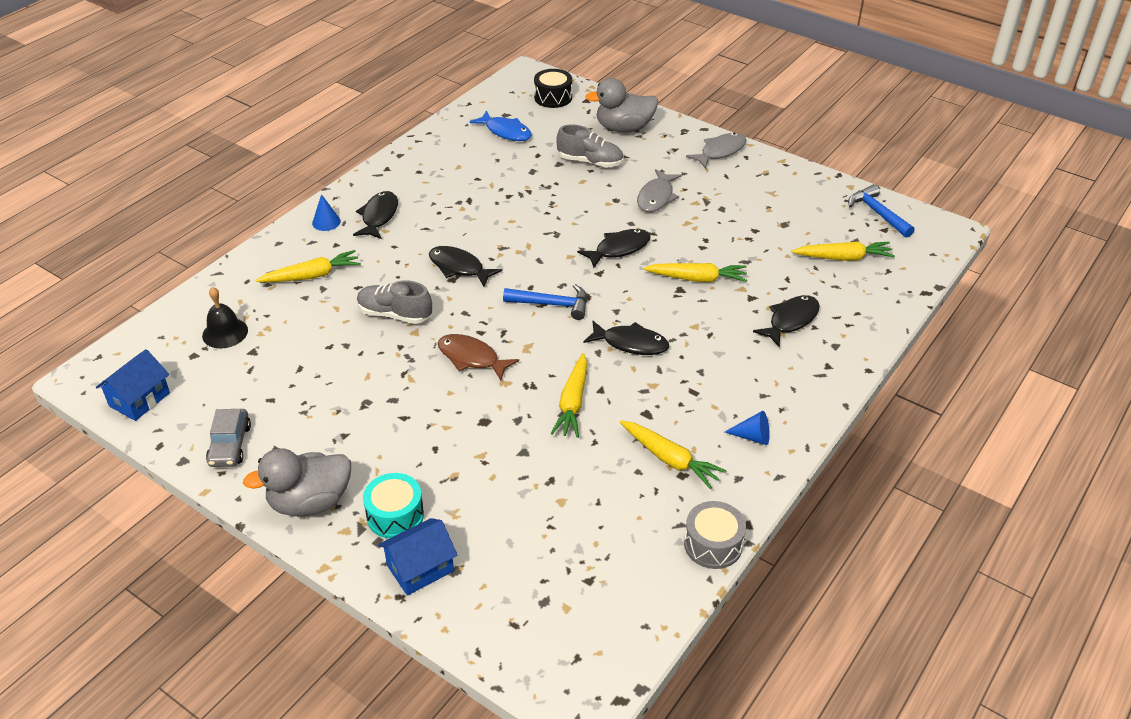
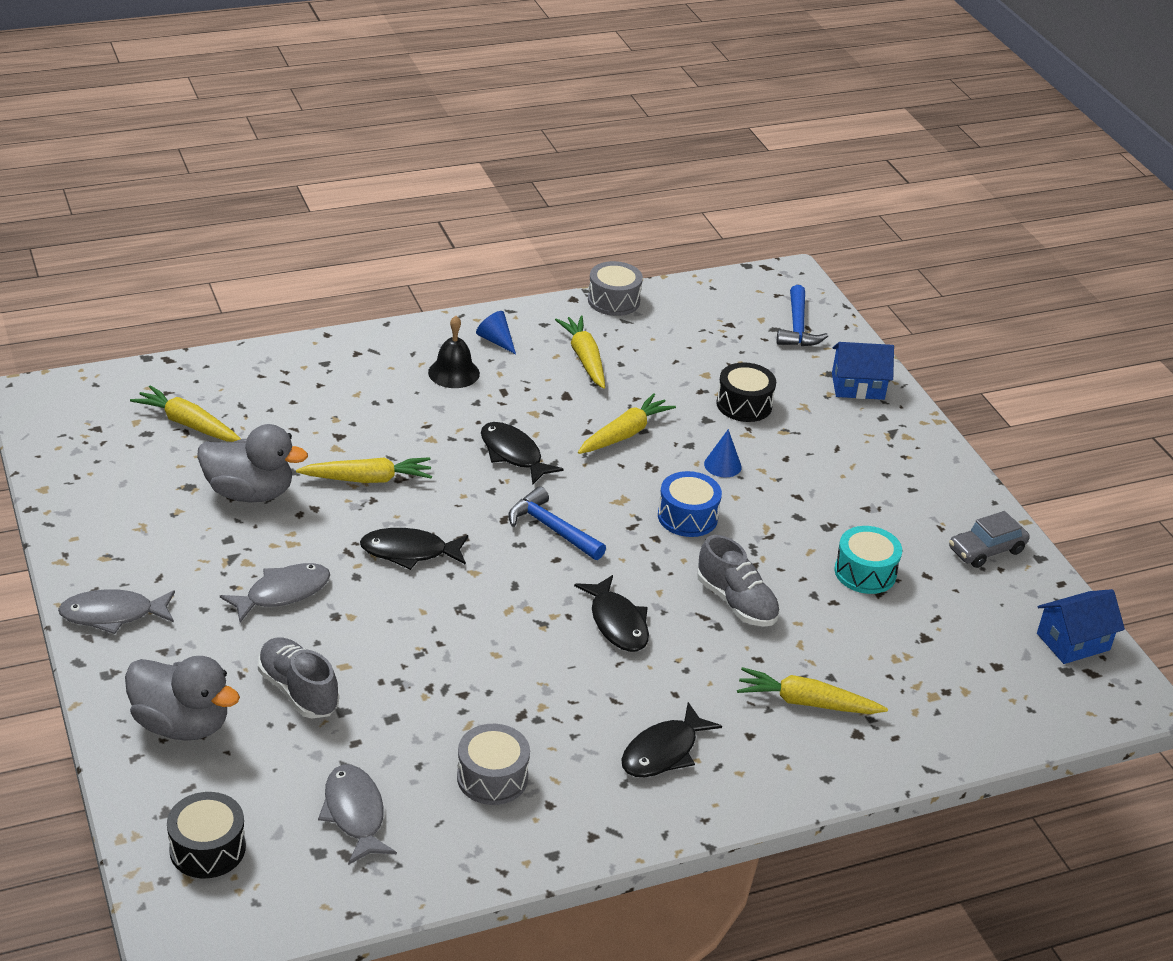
camera: 150 degrees left, 5 degrees down
(225, 333) = (949, 676): black bell -> black bell (453, 373)
(230, 445) = (986, 550): grey car -> grey car turned 150 degrees counterclockwise
(310, 502) = (928, 469): grey duck -> grey duck (249, 493)
(326, 222) = (742, 780): blue cone -> blue cone (722, 465)
(395, 515) = (856, 427): turquoise drum -> turquoise drum (865, 572)
(457, 169) = (492, 777): none -> grey drum
(471, 358) = (687, 517): brown fish -> blue drum
(505, 132) = (355, 814): blue fish -> grey fish
(505, 485) = (744, 404): none -> black drum
(697, 279) = (367, 479): yellow carrot -> yellow carrot turned 135 degrees clockwise
(790, 320) = (333, 399): black fish -> none
(877, 213) = (71, 446): blue hammer -> blue hammer (797, 327)

